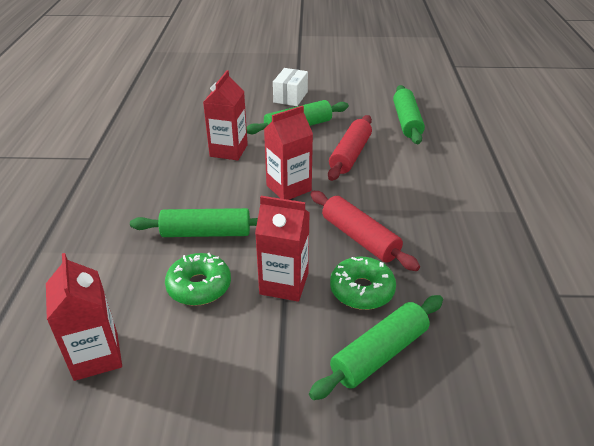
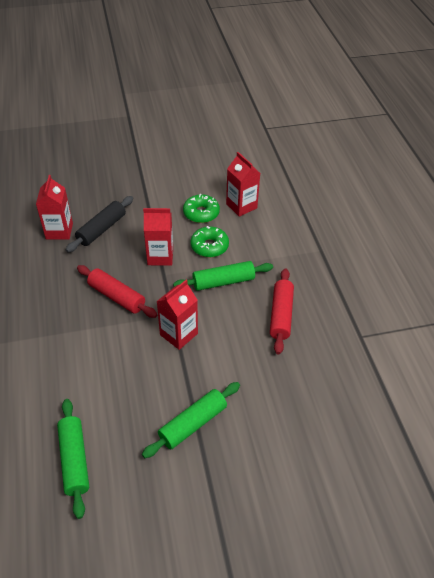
camera: 165 degrees right, 10 degrees up
(228, 150) = (247, 370): red carton -> red carton (59, 231)
(290, 97) = (218, 486): white box -> none
(350, 155) = (132, 387): red rolling pin -> red rolling pin (281, 315)
(362, 290) = (113, 260): green donut -> green donut (201, 213)
(379, 354) = (102, 229): green rolling pin -> black rolling pin

